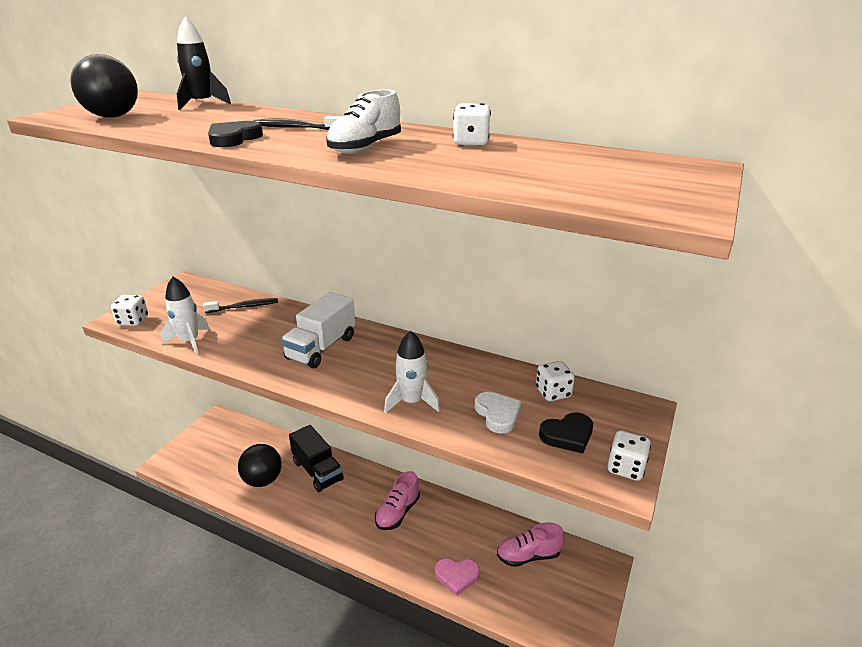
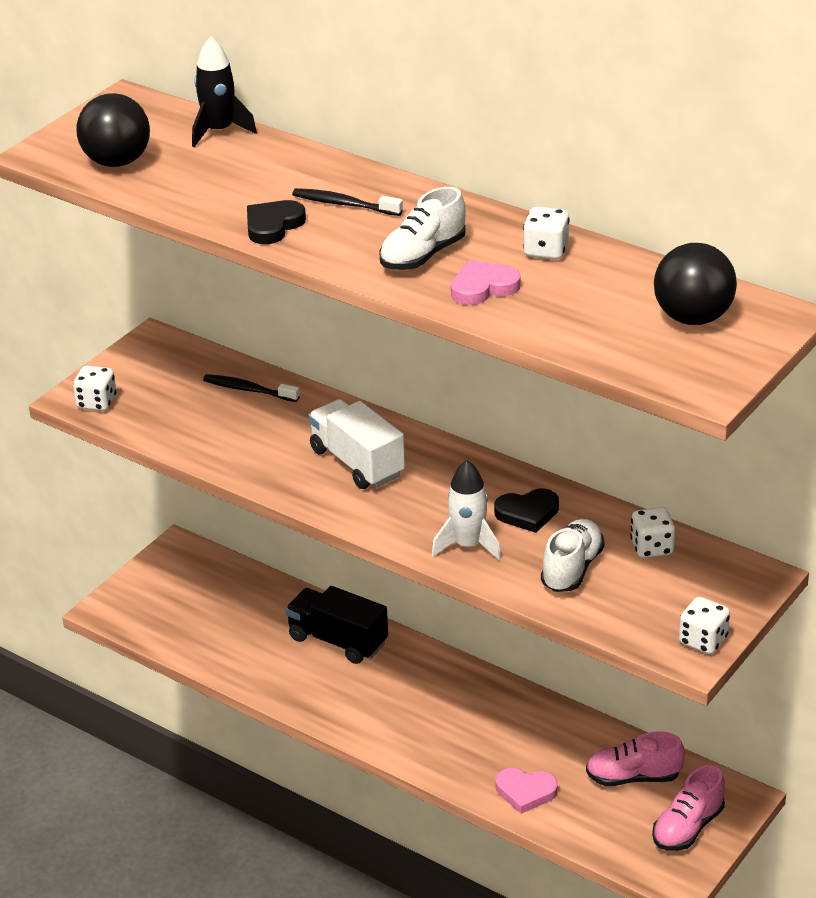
camera: 10 degrees right, 5 degrees up
(189, 341) = (179, 440): white rocket -> none
(244, 307) = (248, 390): black toothbrush -> black toothbrush turned 150 degrees counterclockwise
(263, 480) = (255, 646): black ball -> black ball (693, 318)
(317, 471) = (338, 641): black truck -> black truck turned 150 degrees clockwise
(321, 348) = (357, 463): white truck -> white truck turned 105 degrees clockwise
(397, 512) = (454, 707): pink shoe -> pink shoe (687, 827)
(424, 161) = (483, 287): none -> pink heart
(497, 414) = (572, 569): white heart -> white shoe
(567, 435) = (649, 600): black heart -> black heart (527, 513)

